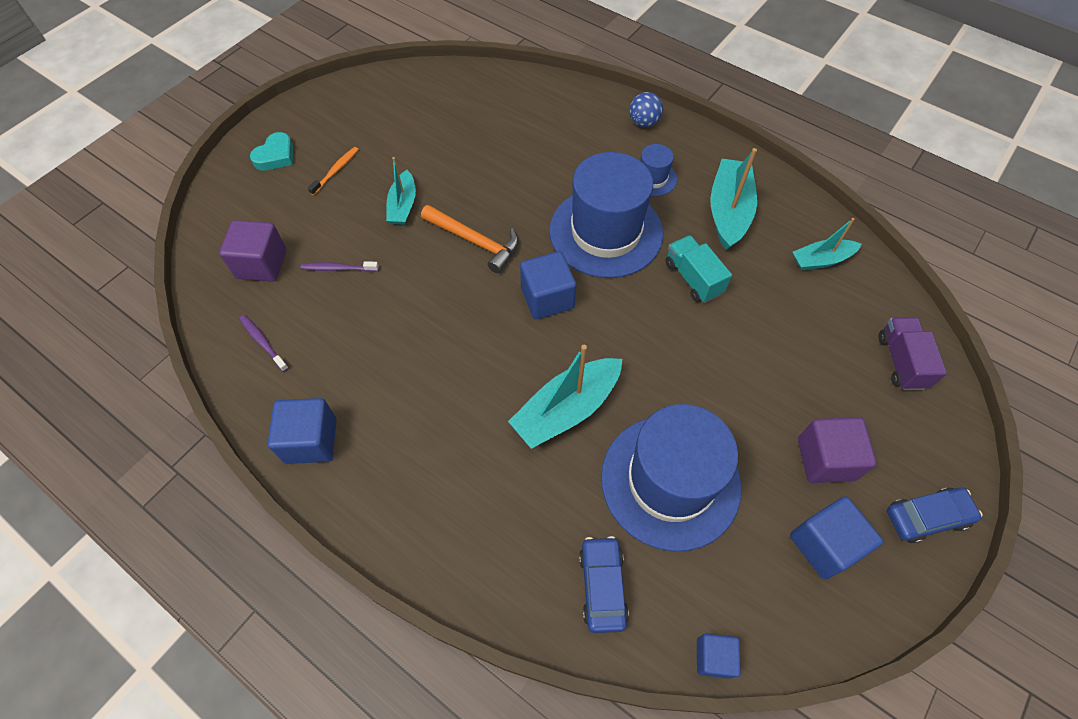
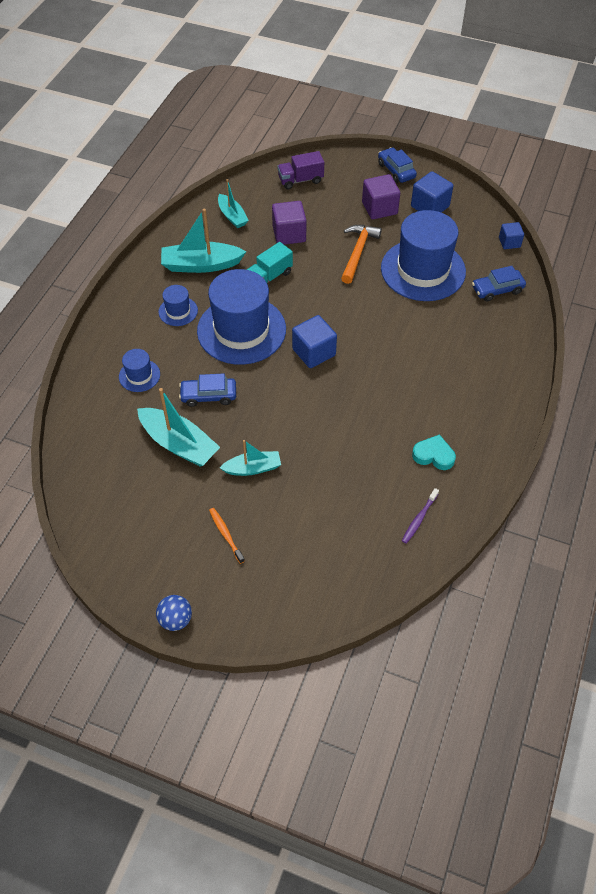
camera: 105 degrees left, 5 degrees down
(262, 264) = (347, 552): purple cube -> purple cube (289, 234)
(276, 156) = (220, 595): turquoise heart -> turquoise heart (433, 455)
(311, 440) = (480, 456): blue cube -> none
(336, 171) = (226, 534): orange toothbrush -> orange toothbrush turned 45 degrees clockwise
(338, 268) = (333, 493): purple toothbrush -> none
(475, 242) = (276, 408): orange hammer -> orange hammer (358, 252)
(515, 185) = (208, 396): none -> blue car
(564, 133) = (139, 375): none -> blue hat
(566, 409) = (397, 325): turquoise boat -> turquoise boat (179, 444)
(643, 122) = (115, 325): blue ball -> blue ball (176, 619)

